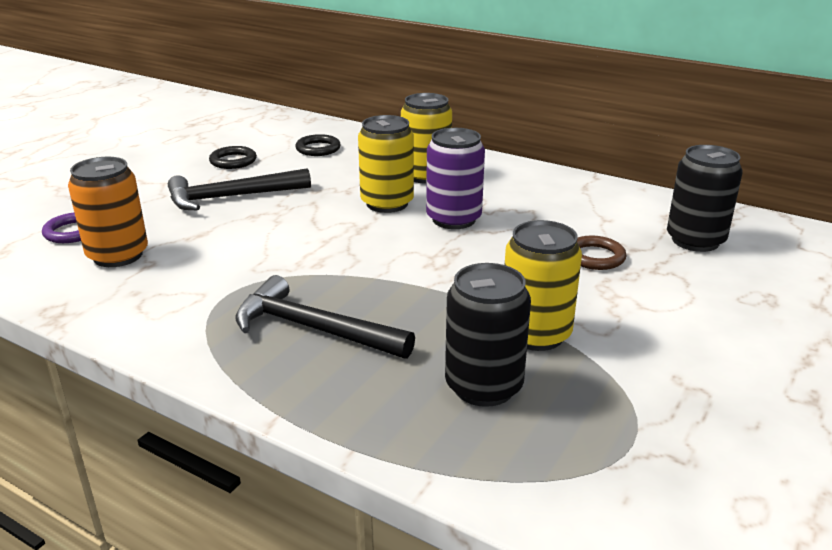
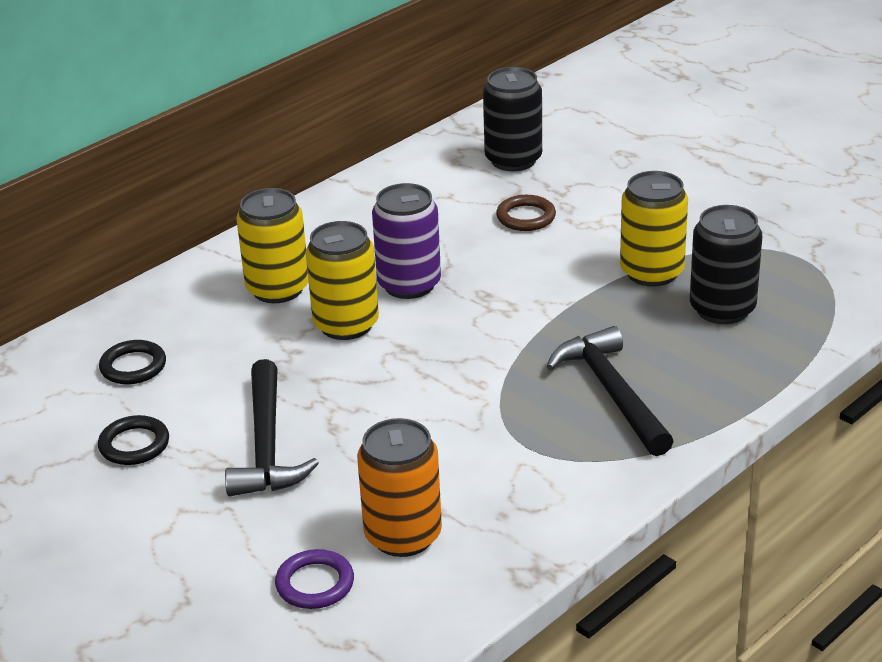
camera: 75 degrees left, 5 degrees up
(313, 328) = (611, 392): black hammer -> black hammer turned 120 degrees clockwise

